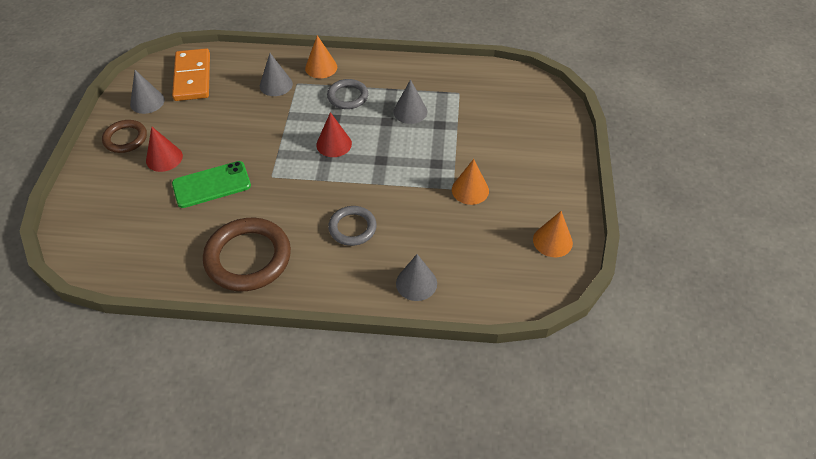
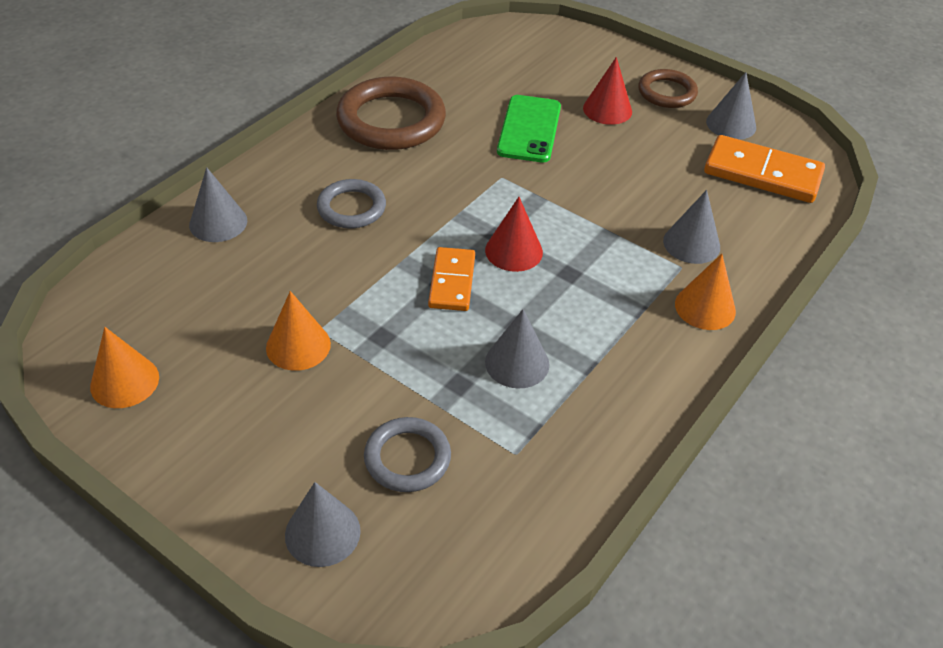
camera: 120 degrees right, 5 degrees down
(348, 96) = (608, 307): grey ring -> grey ring (407, 458)
(377, 156) = (452, 282): none -> orange domino
(549, 128) = (322, 533): none -> grey cone

